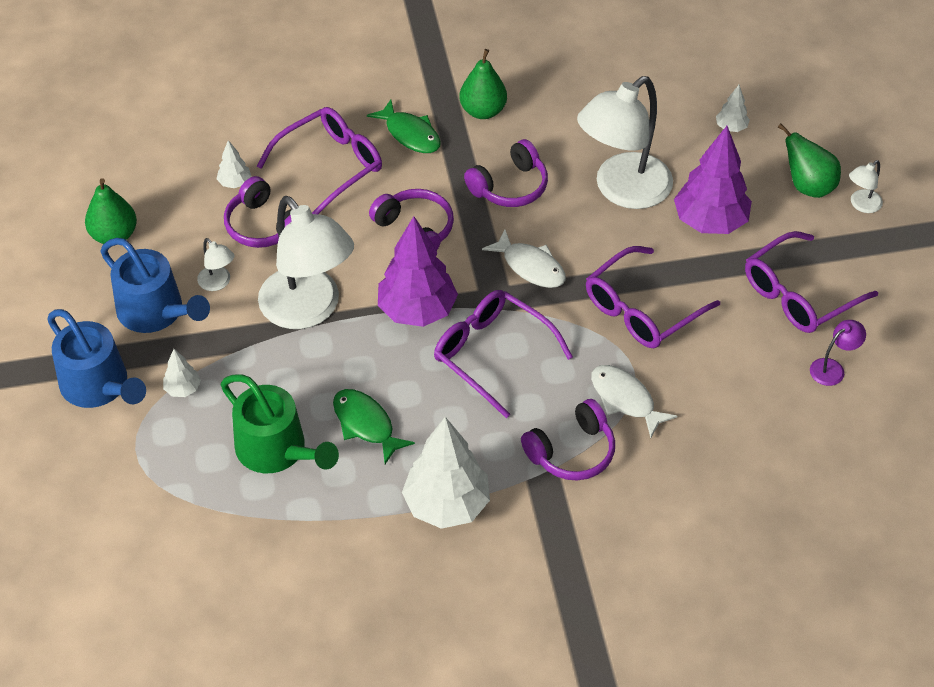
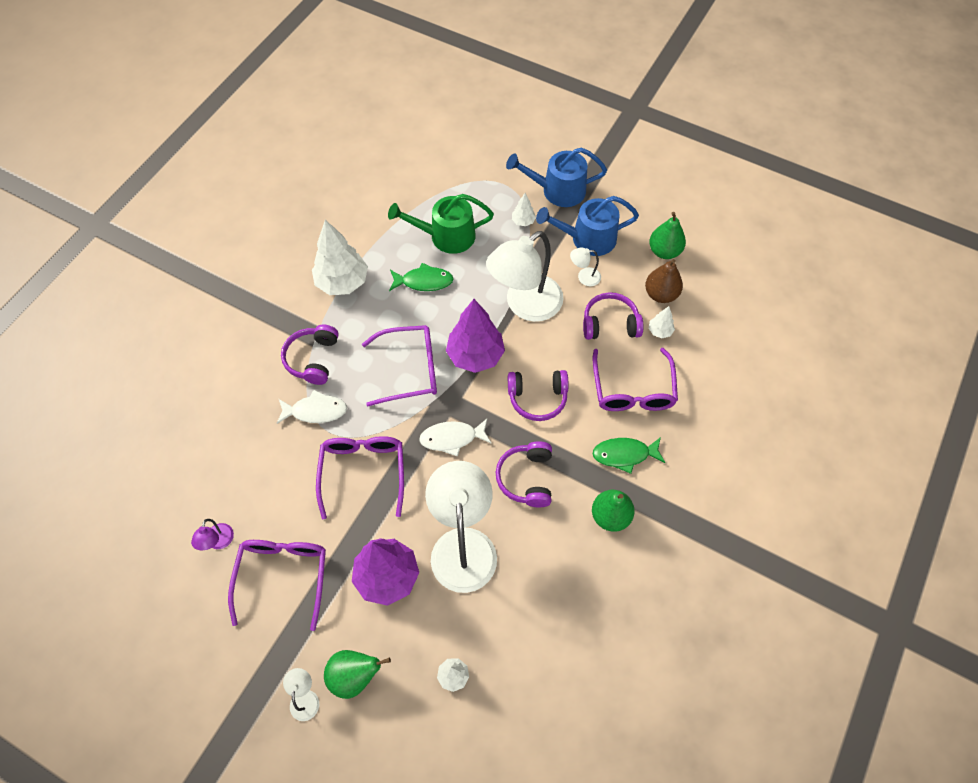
camera: 130 degrees right, 10 degrees up
(182, 207) = (660, 294): none -> brown pear
(308, 310) = (525, 305): white lamp -> white lamp turned 45 degrees counterclockwise

